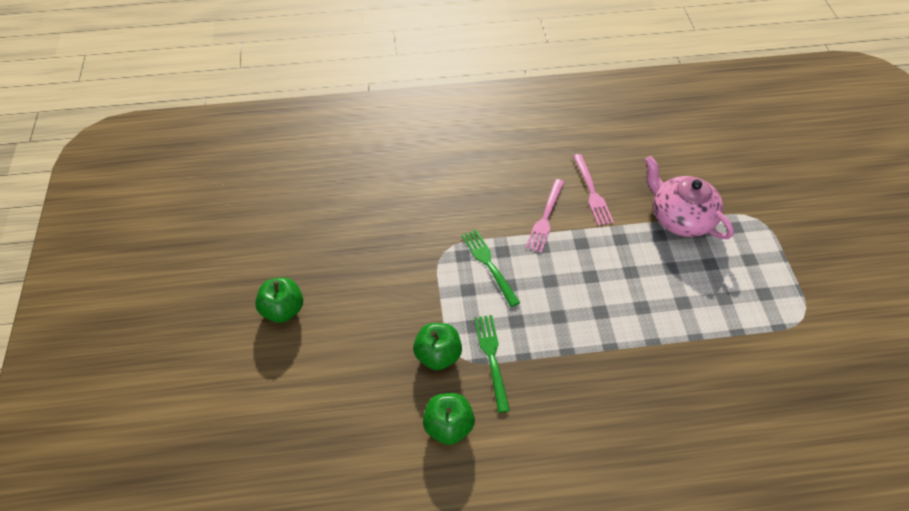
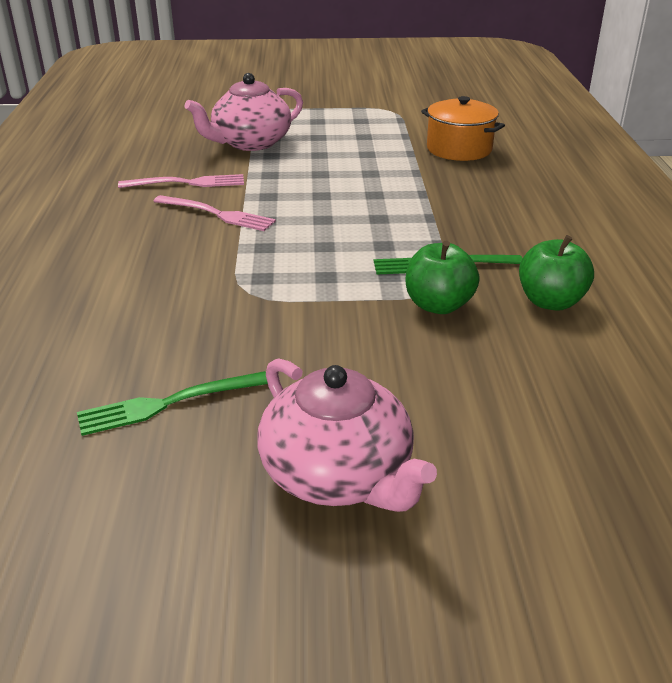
camera: 85 degrees left, 20 degrees down
(283, 310) = (338, 475): green apple -> pink teapot
(489, 265) = (285, 258): green fork -> green fork (168, 404)
(718, 377) = (459, 149): none -> orange pot

